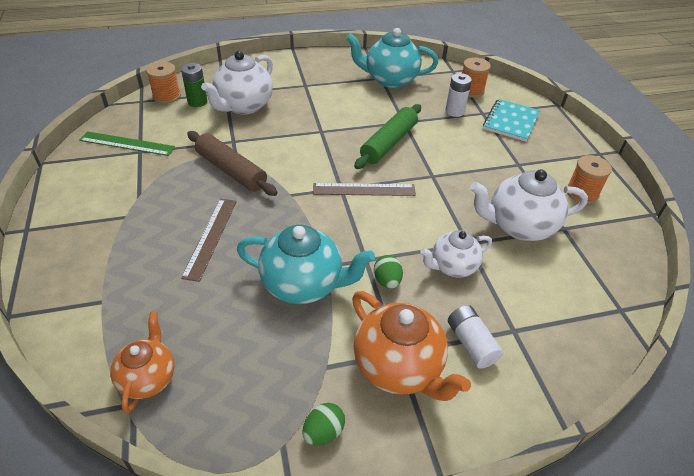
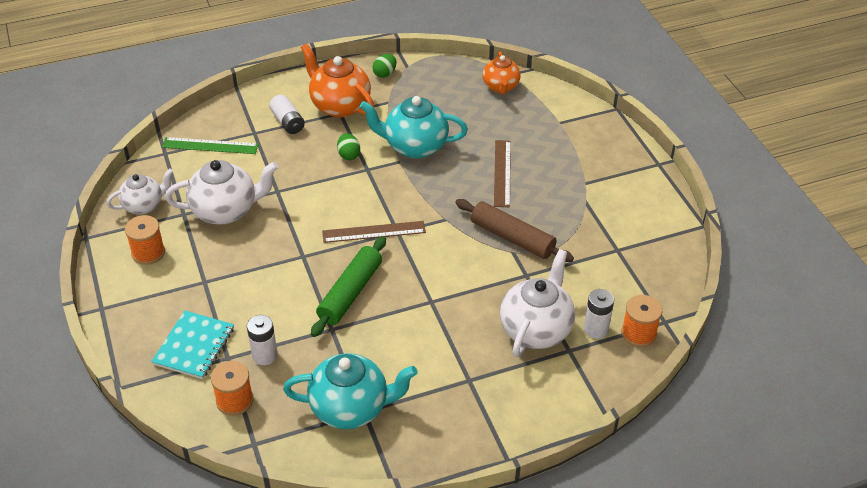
camera: 175 degrees right, 0 degrees up
(127, 143) = (637, 258): green ruler -> green ruler (210, 146)
(197, 102) = (596, 329): green battery -> white battery
(452, 266) = (294, 170): white teapot -> white teapot (144, 205)

